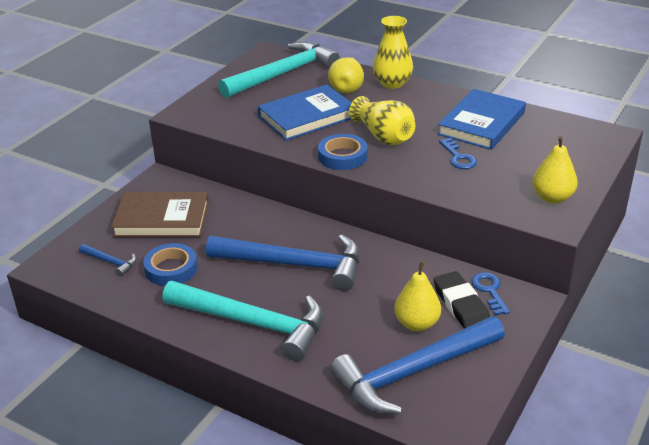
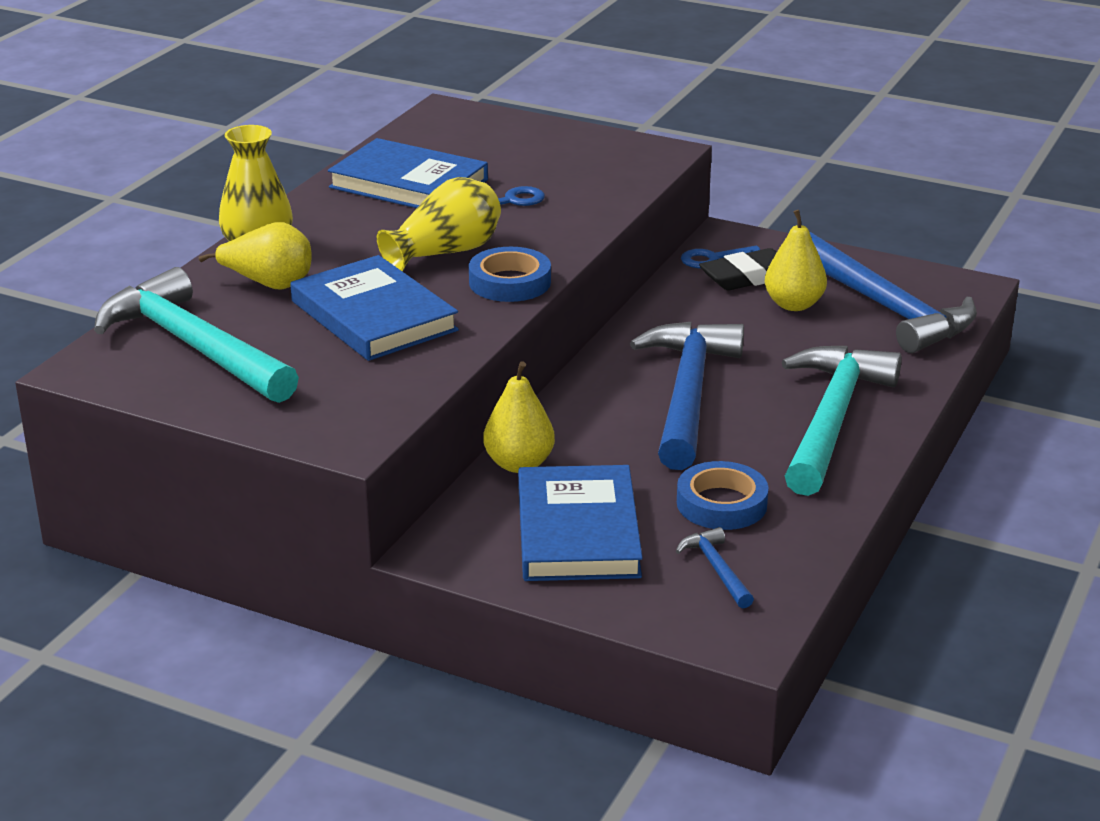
camera: 95 degrees left, 5 degrees down
(110, 262) = (716, 569): blue hammer -> blue hammer turned 45 degrees counterclockwise
(162, 219) = (577, 531): brown book -> blue book
(552, 197) = (608, 150): yellow pear -> yellow pear (519, 464)

